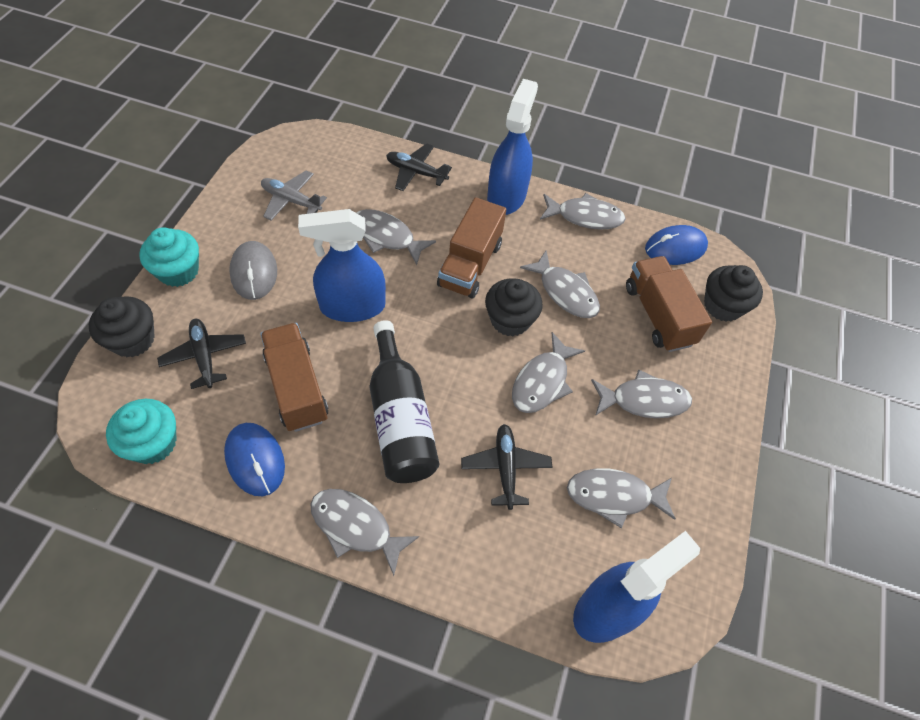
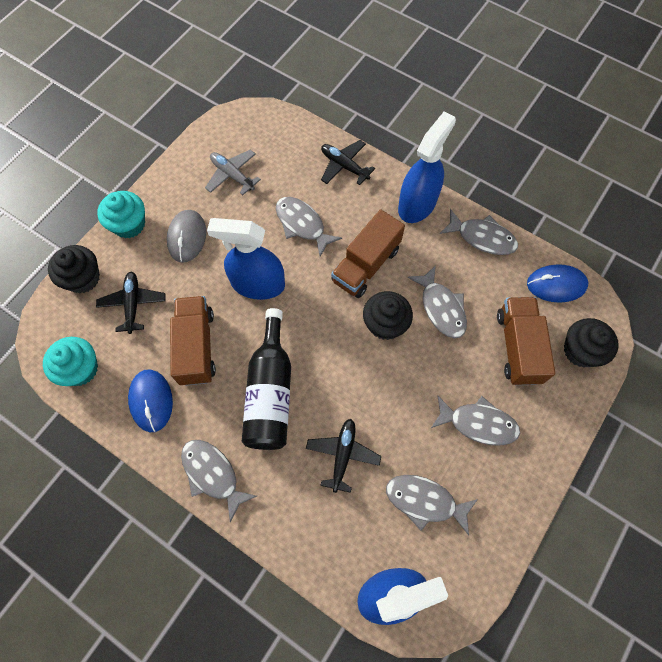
camera: 20 degrees right, 10 degrees up
(542, 381) = (396, 386): grey fish -> none

